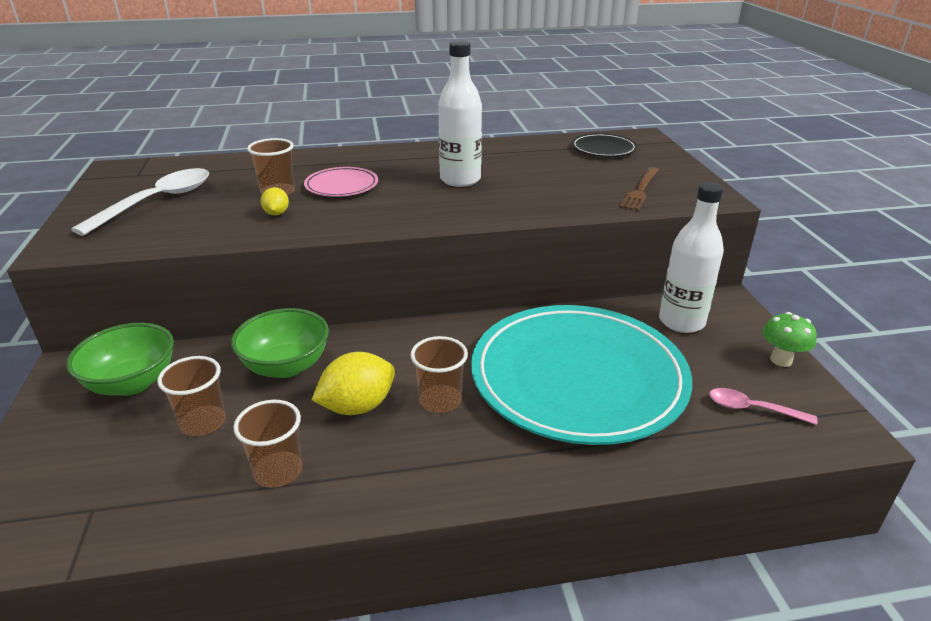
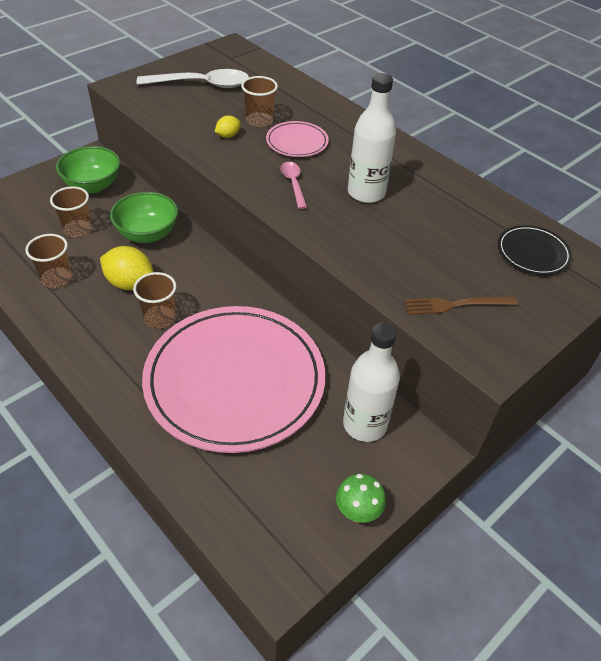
camera: 55 degrees right, 15 degrees up
(578, 377) = (235, 380): turquoise plate -> pink plate
(752, 409) = (268, 504): pink spoon -> pink spoon (293, 184)

